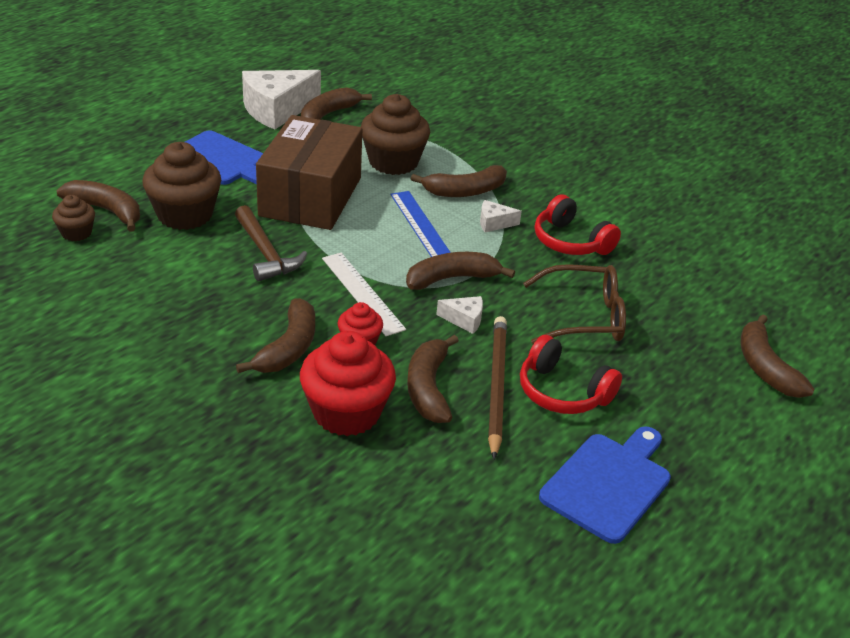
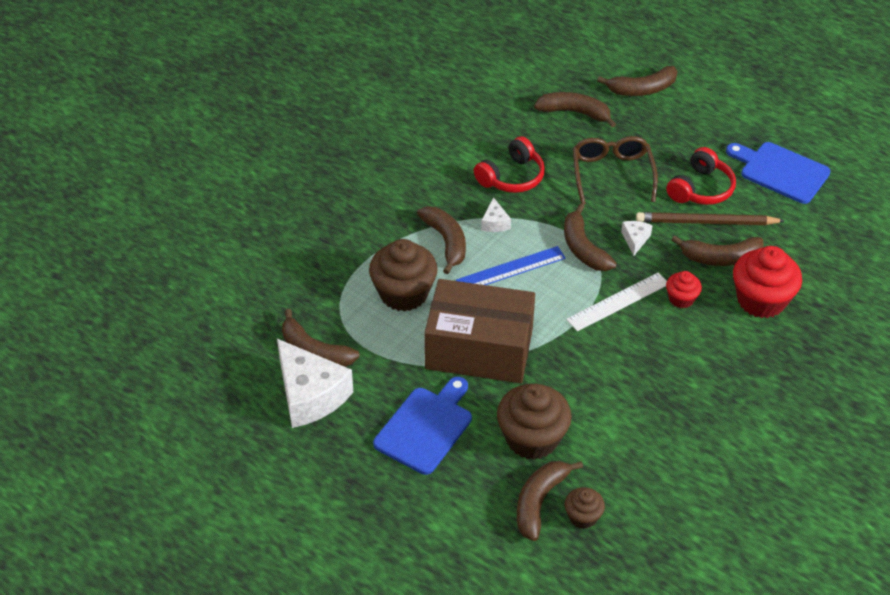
camera: 90 degrees left, 10 degrees up
(266, 253) = (578, 370): brown hammer -> none
(288, 348) = (701, 340): brown banana -> brown banana (574, 113)

